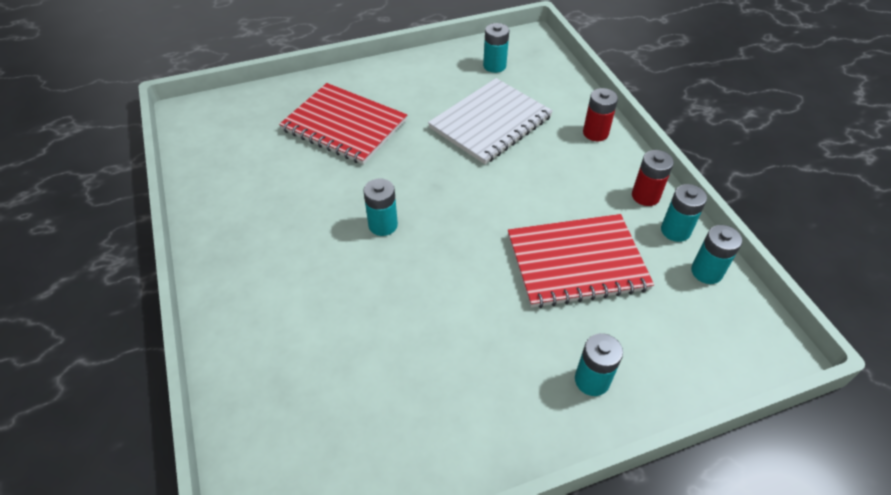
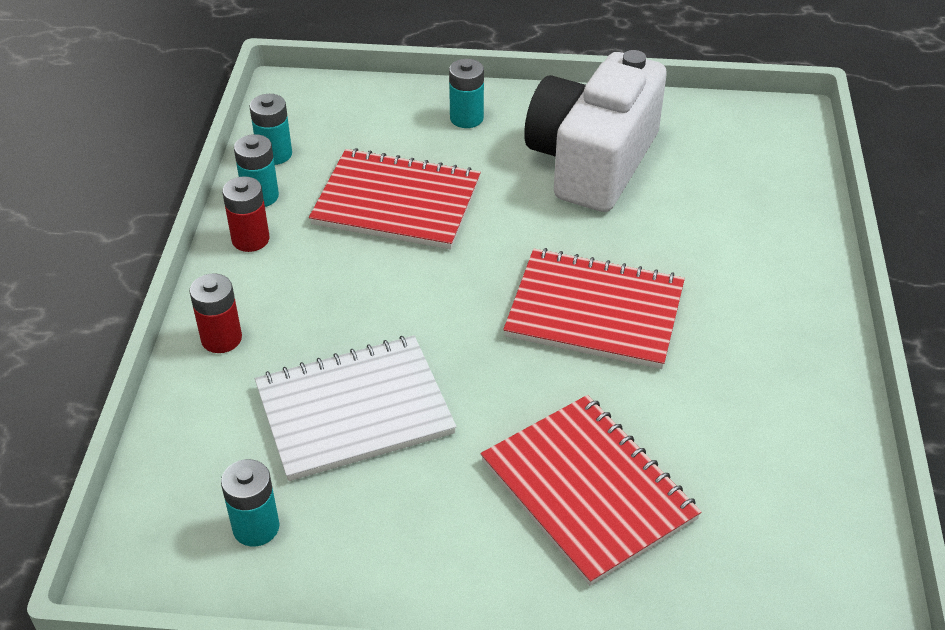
camera: 155 degrees left, 5 degrees down
(383, 225) = (595, 311): turquoise battery -> red notebook
(447, 370) = (592, 162): none -> white camera

